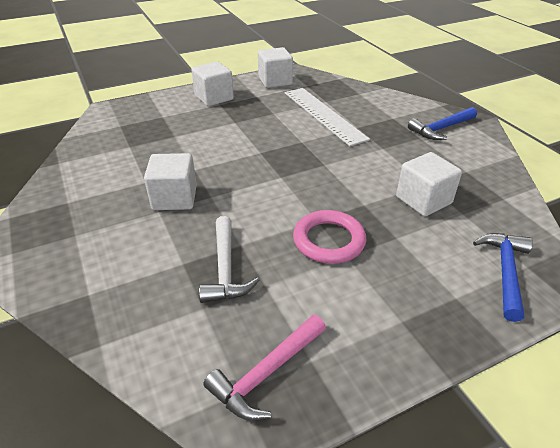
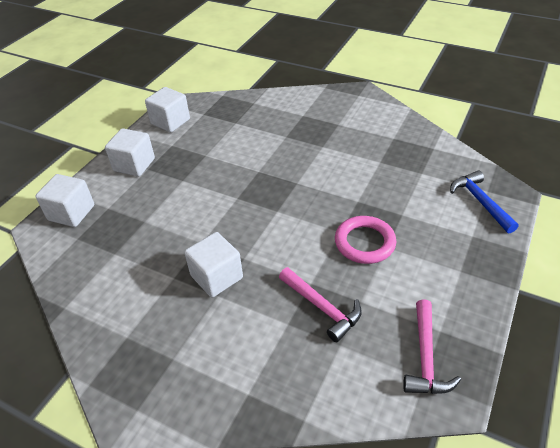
camera: 35 degrees left, 5 degrees up
(225, 269) = (322, 307): white hammer -> pink hammer
(323, 115) = (248, 137): white ruler -> none
(423, 200) = (390, 176): white cube -> white cube (71, 213)
(441, 129) = (345, 109): blue hammer -> none

